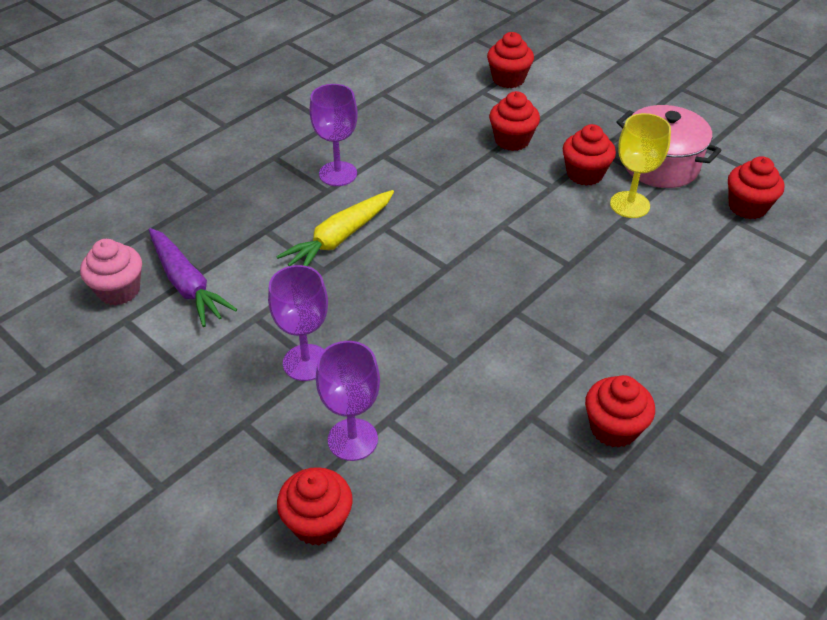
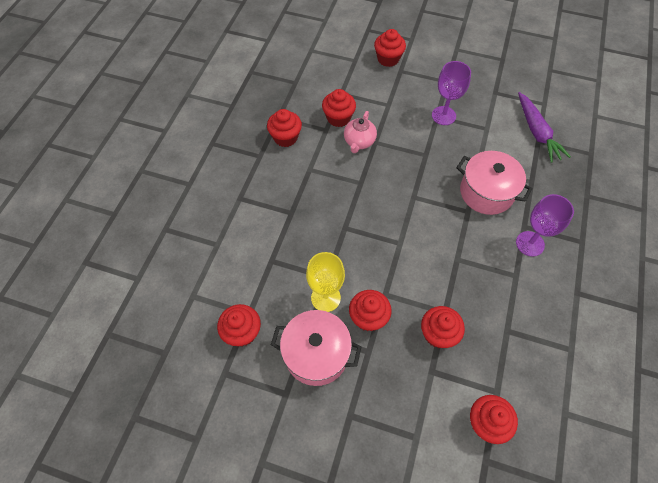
camera: 155 degrees right, 15 degrees up
(119, 290) = (564, 116): pink cupcake -> none
(187, 284) = (536, 132): purple carrot -> purple carrot turned 135 degrees counterclockwise
(339, 238) = (486, 192): yellow carrot -> pink pot
(352, 439) = (397, 91): purple goblet -> none
(482, 372) = (359, 142): none -> pink teapot
(496, 429) = (338, 118): none -> red cupcake

